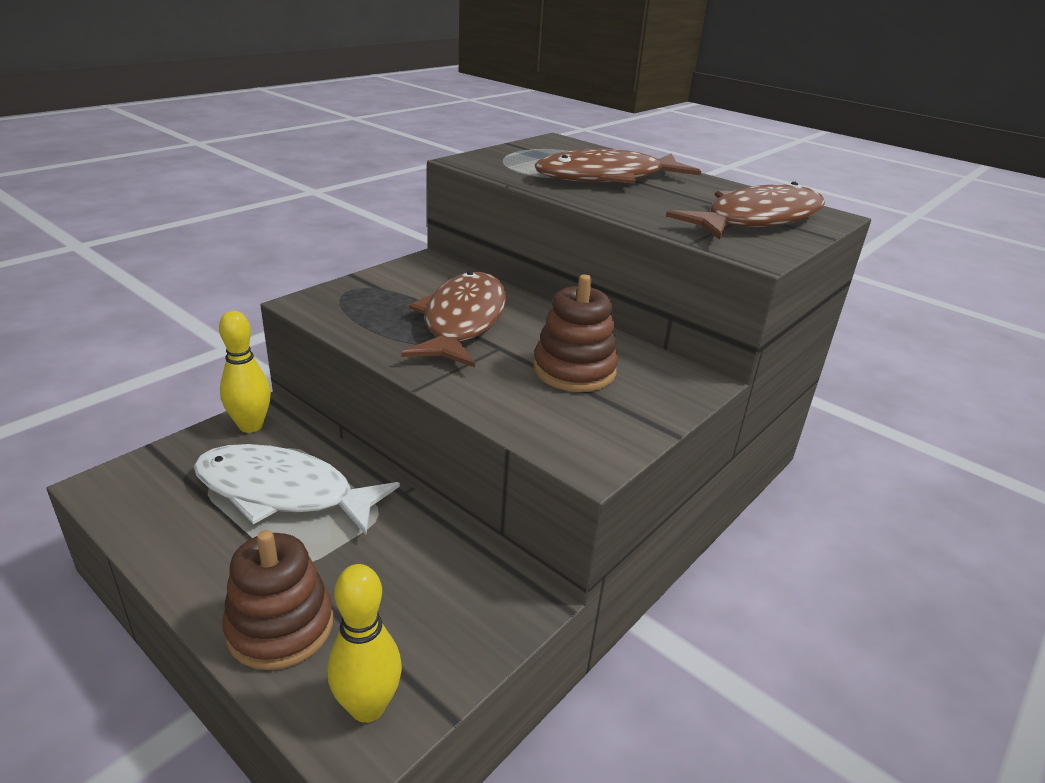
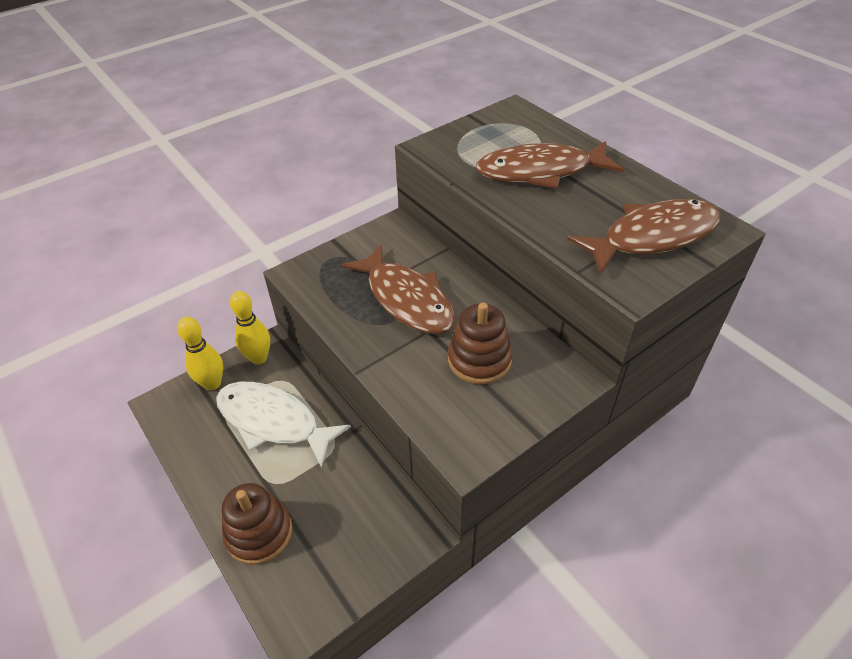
camera: 15 degrees right, 15 degrees up
(367, 707) = (303, 600): yellow bowling pin -> yellow bowling pin (212, 383)
(462, 321) = (406, 299): brown fish -> brown fish turned 120 degrees clockwise

